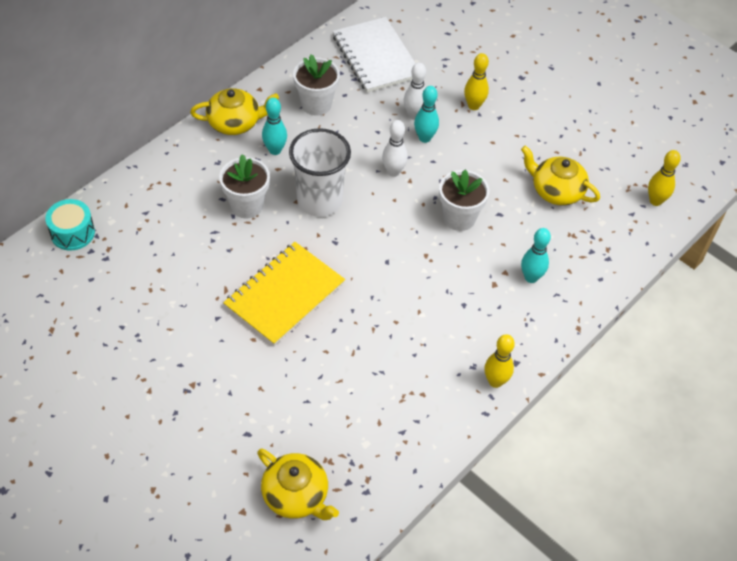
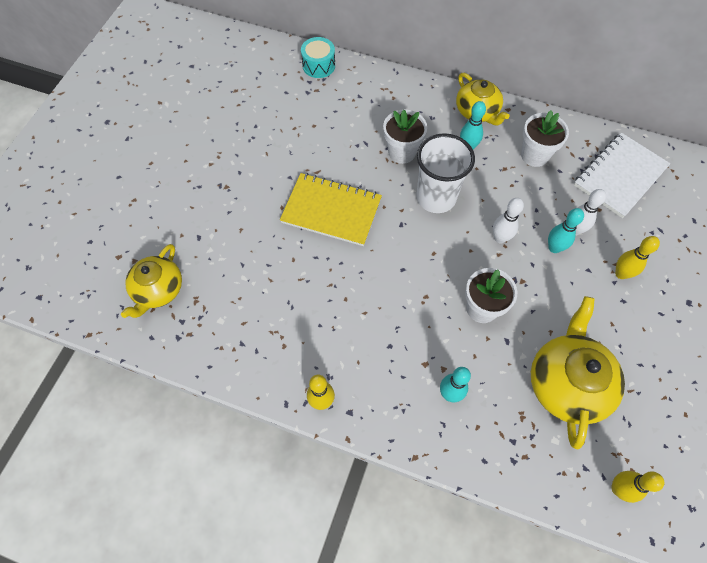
camera: 70 degrees right, 10 degrees up
(556, 191) = (567, 383): yellow teapot -> yellow teapot, size x1.50

